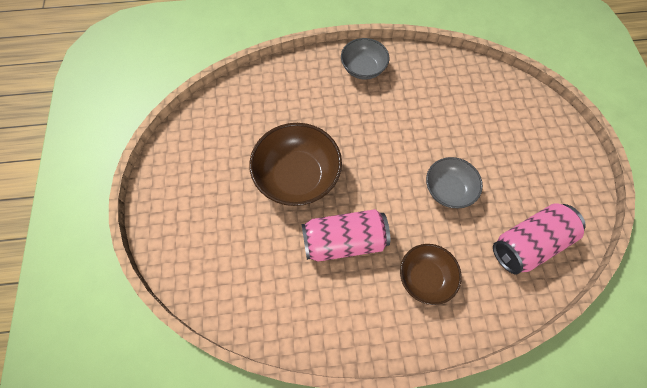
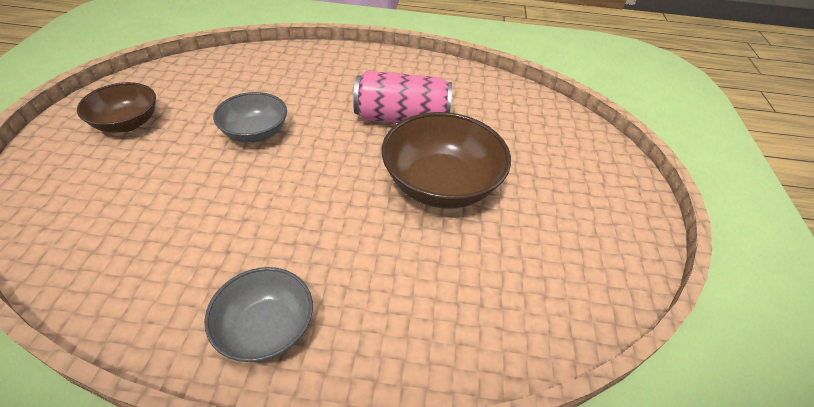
camera: 170 degrees left, 20 degrees down
(425, 277) = (331, 81): brown bowl -> brown bowl (127, 123)
(529, 243) = (210, 80): pink can -> none

